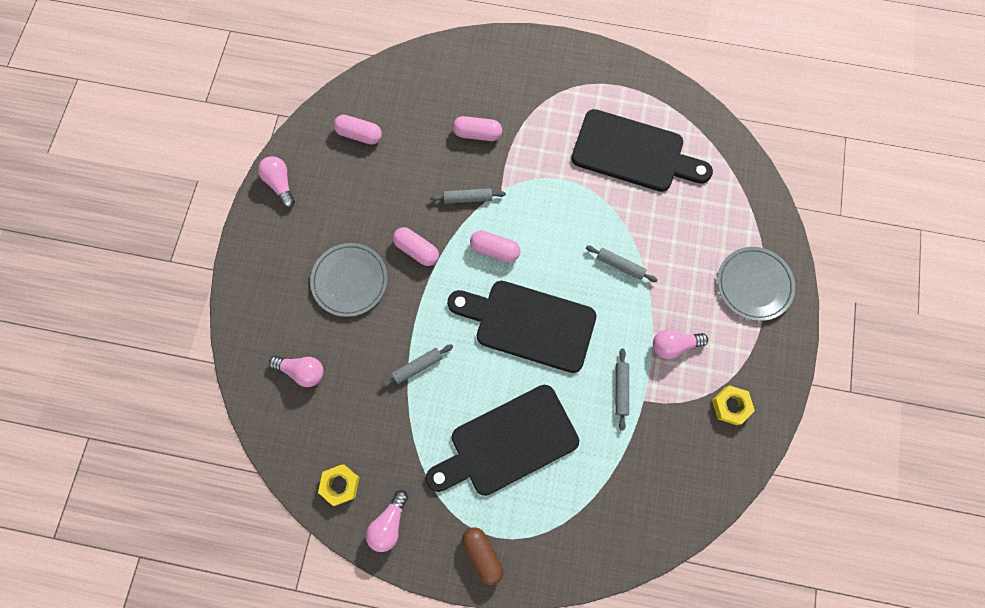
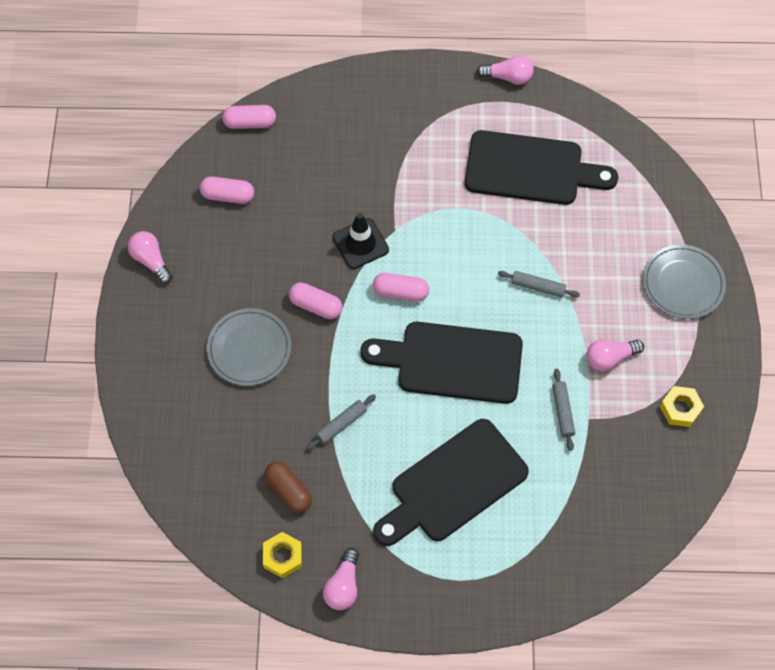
camera: 10 degrees left, 10 degrees down
(302, 371) = (217, 449): pink light bulb -> pink light bulb (508, 77)
(468, 198) = (360, 243): grey rolling pin -> black traffic cone
(477, 134) = (357, 175): pink capsule -> pink capsule (250, 123)
(482, 554) = (448, 599): brown capsule -> brown capsule (288, 491)

